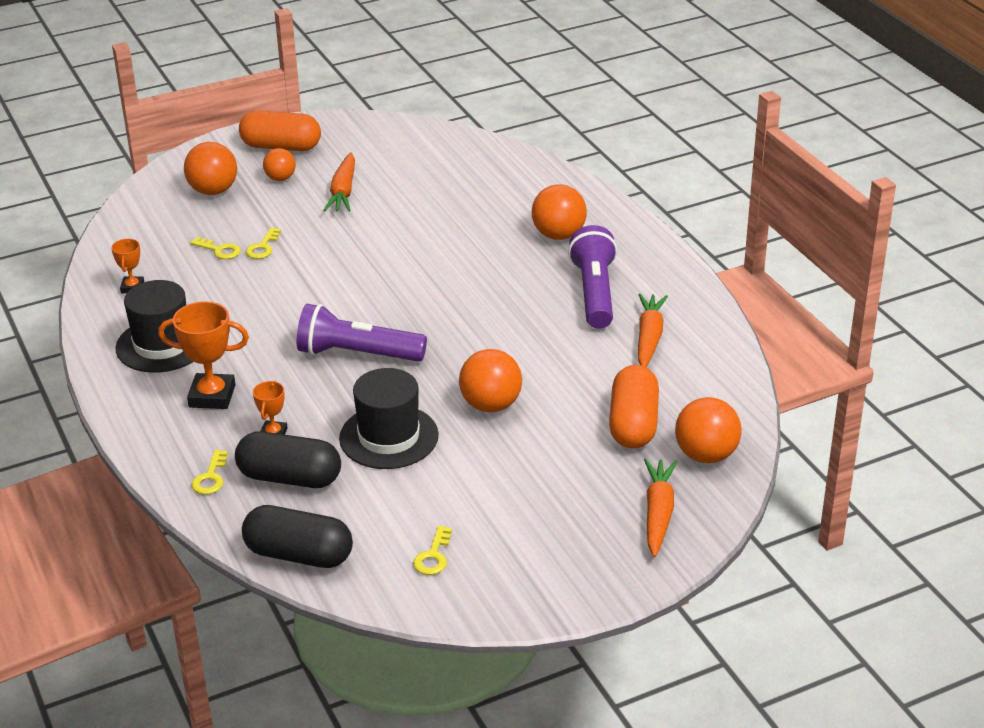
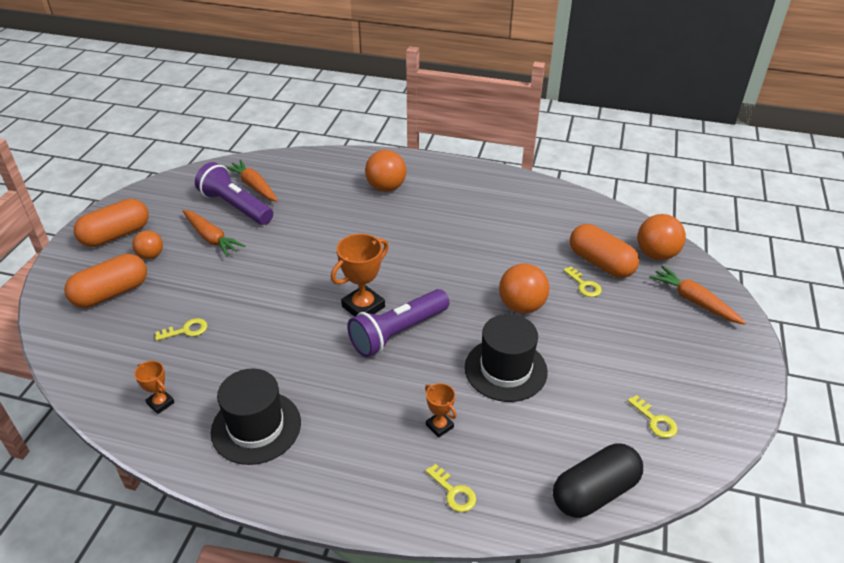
camera: 50 degrees left, 5 degrees up
(212, 396) = (355, 434): orange trophy -> orange trophy (363, 307)
(213, 191) = (111, 293): orange ball -> orange capsule
(263, 247) = (216, 308): yellow key -> yellow key (584, 285)
(290, 478) = (500, 446): black capsule -> none
(594, 293) = (459, 207): purple flashlight -> purple flashlight (236, 206)
(649, 338) = (526, 213): orange carrot -> orange carrot (254, 186)

